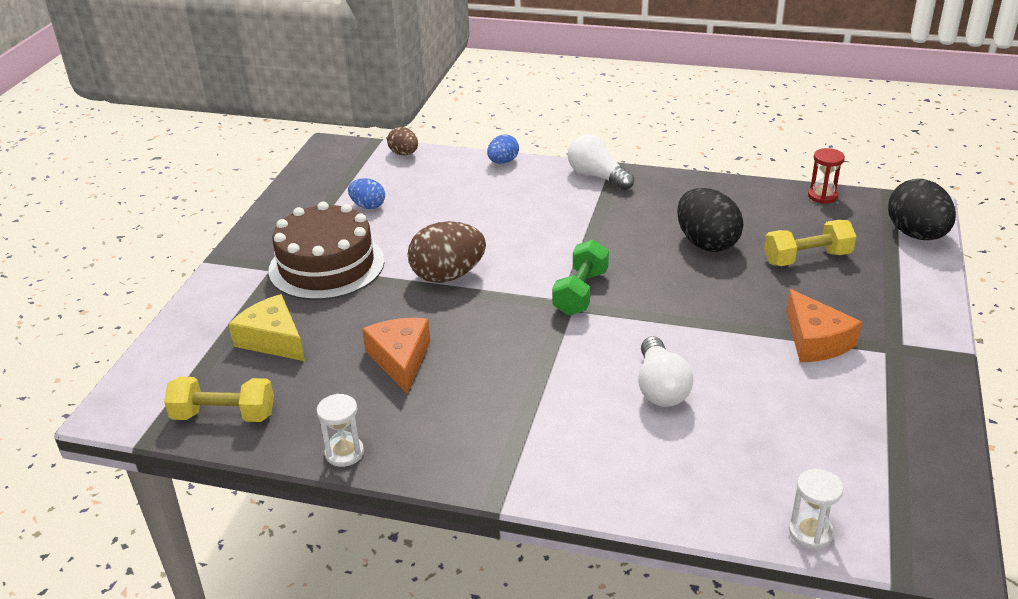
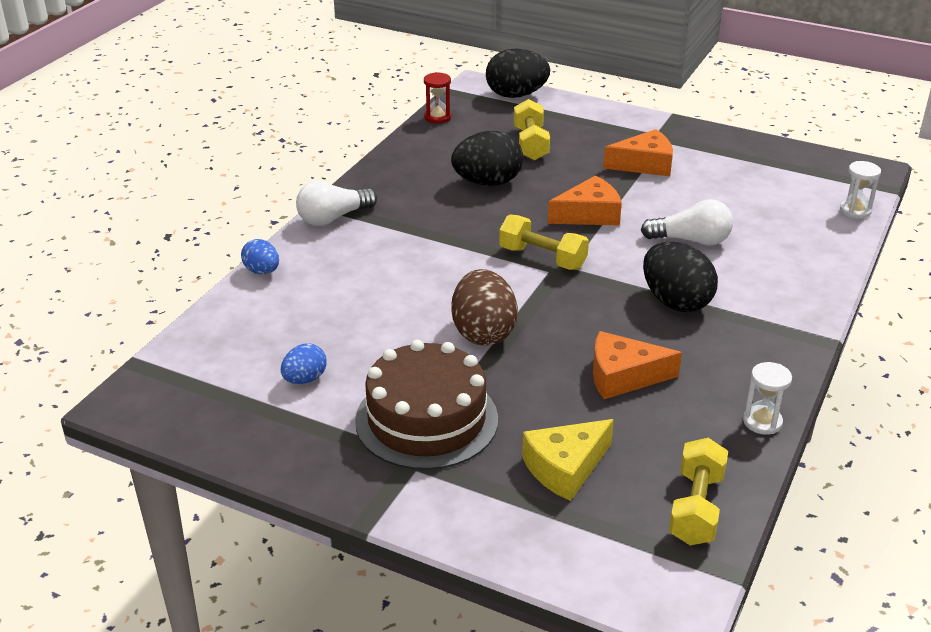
camera: 80 degrees left, 0 degrees up
(404, 154) = (189, 341): brown egg -> none
(534, 384) = (675, 302): none -> black egg
(581, 292) = (542, 258): green dumbbell -> yellow dumbbell
(678, 312) = (589, 214): none -> orange cheese

